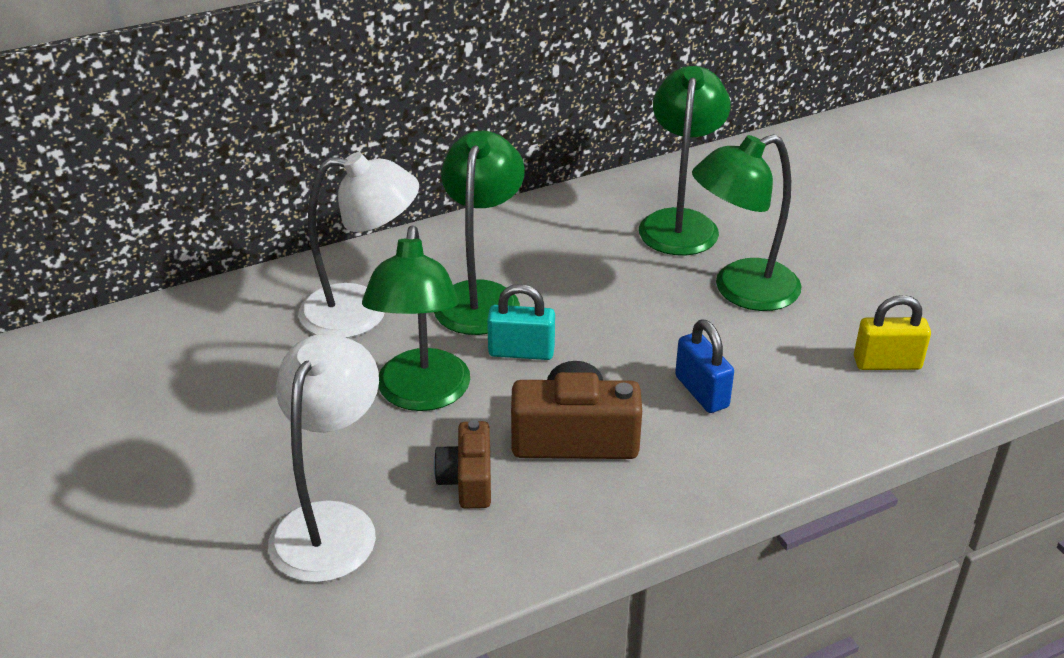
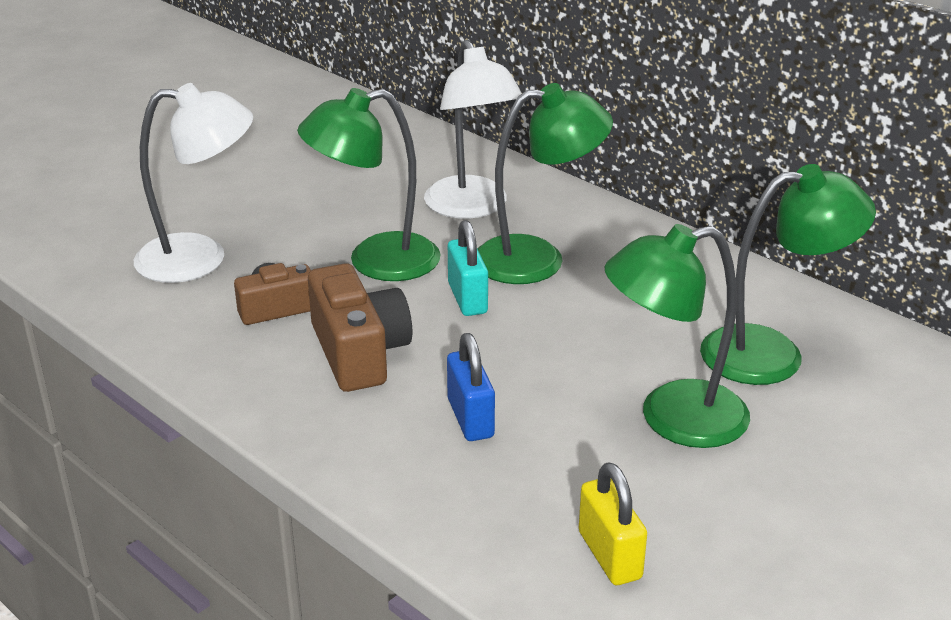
camera: 70 degrees right, 5 degrees down
(701, 392) = (470, 418): blue padlock -> blue padlock turned 60 degrees counterclockwise
(741, 291) = (672, 418): green lamp -> green lamp turned 60 degrees counterclockwise

